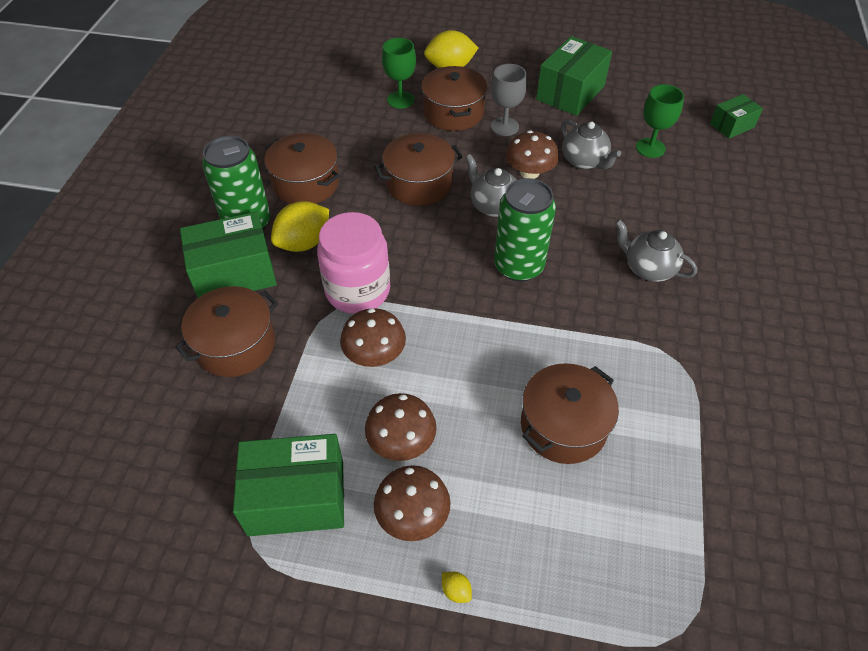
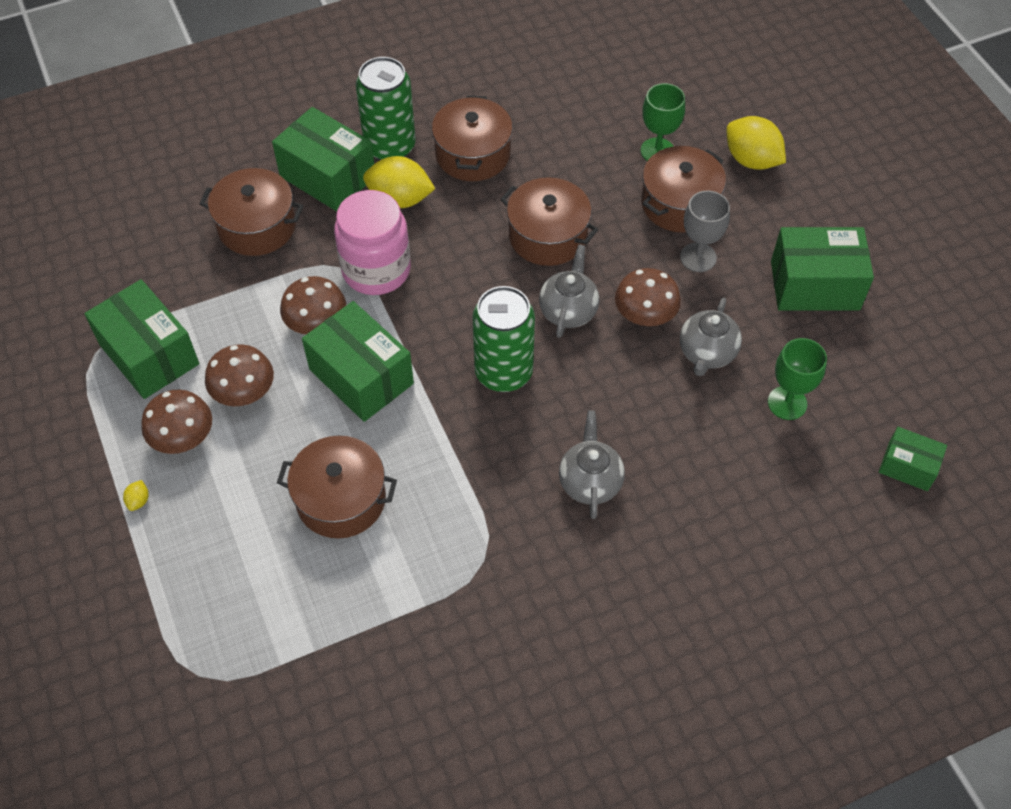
camera: 55 degrees right, 5 degrees up
(452, 351) = (361, 376): none -> green box

